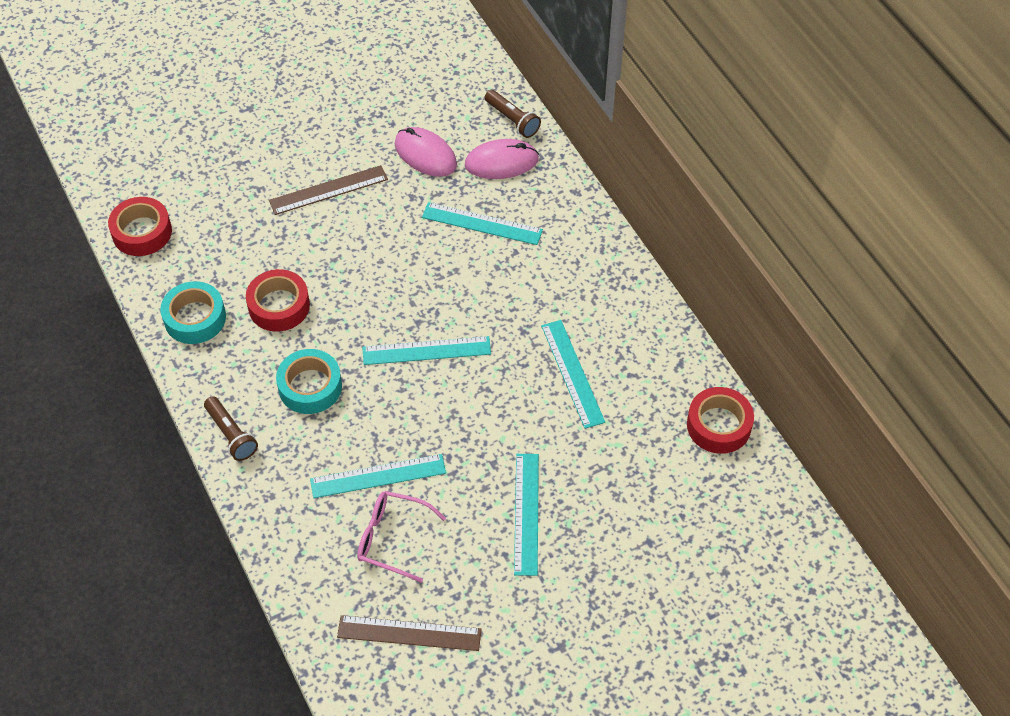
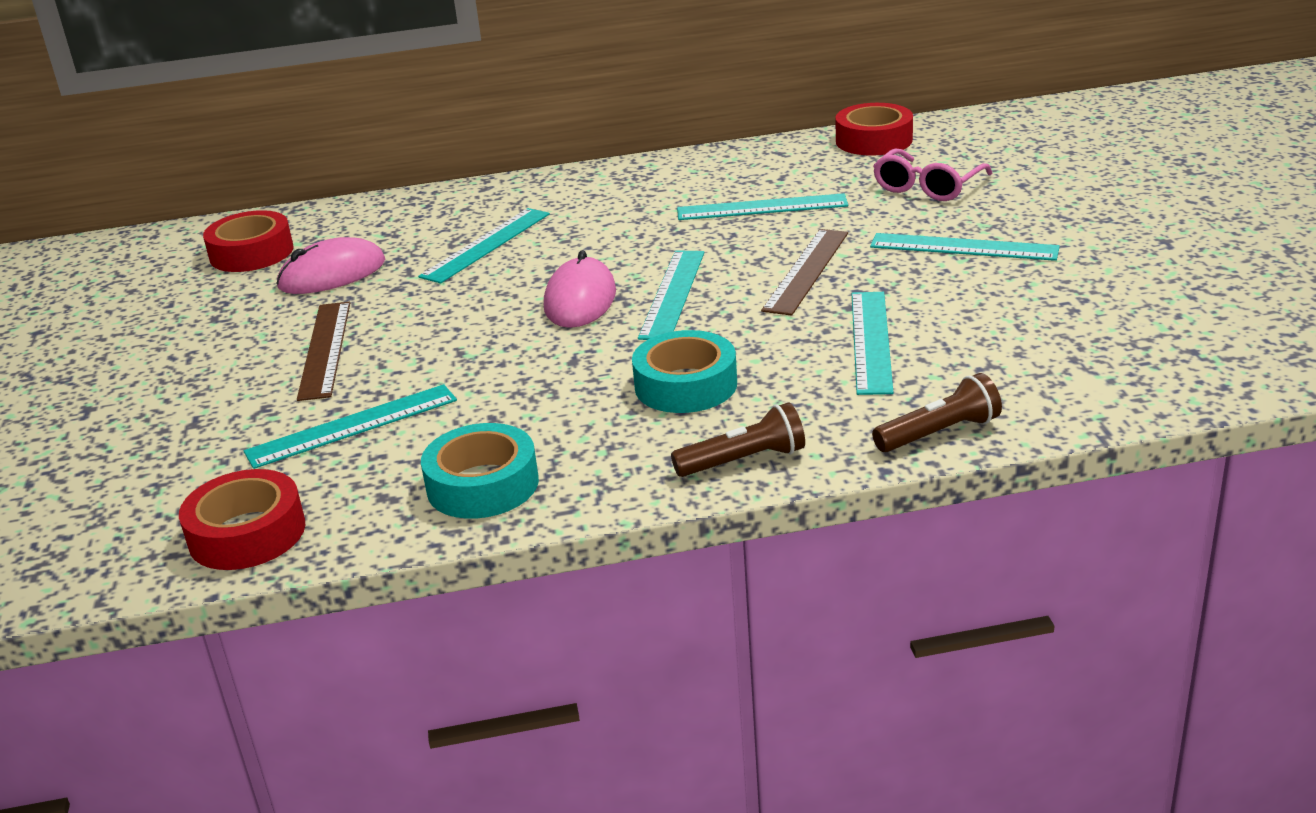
camera: 70 degrees left, 25 degrees down
(246, 237) = (352, 426): none -> turquoise ruler
(279, 306) = (514, 403): red tape -> red tape (251, 253)
(392, 538) = (980, 337): pink glasses -> pink glasses (927, 187)
(409, 633) = (1140, 334): brown ruler -> brown ruler (806, 271)
(501, 162) = (395, 226): pink mouse -> pink mouse (580, 299)
(512, 120) = (333, 215): brown flashlight -> brown flashlight (939, 433)

